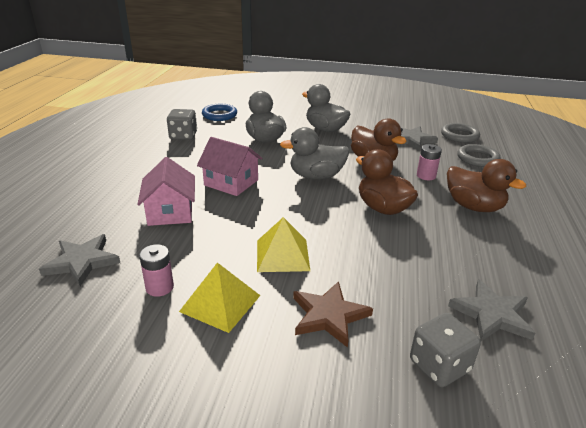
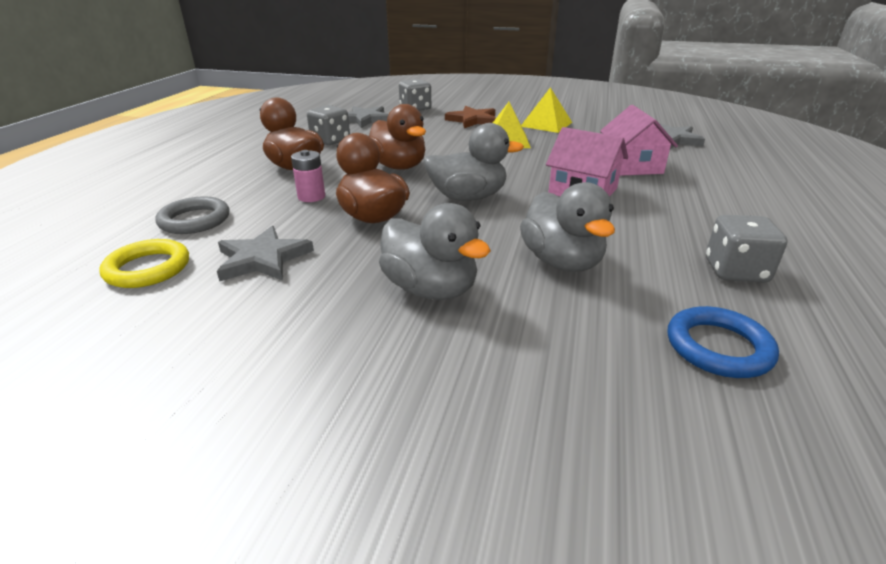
camera: 175 degrees left, 0 degrees up
(159, 287) = (594, 129): pink battery -> none
(459, 136) = (148, 268): grey ring -> yellow ring
(485, 251) = (330, 141): none -> grey dice

